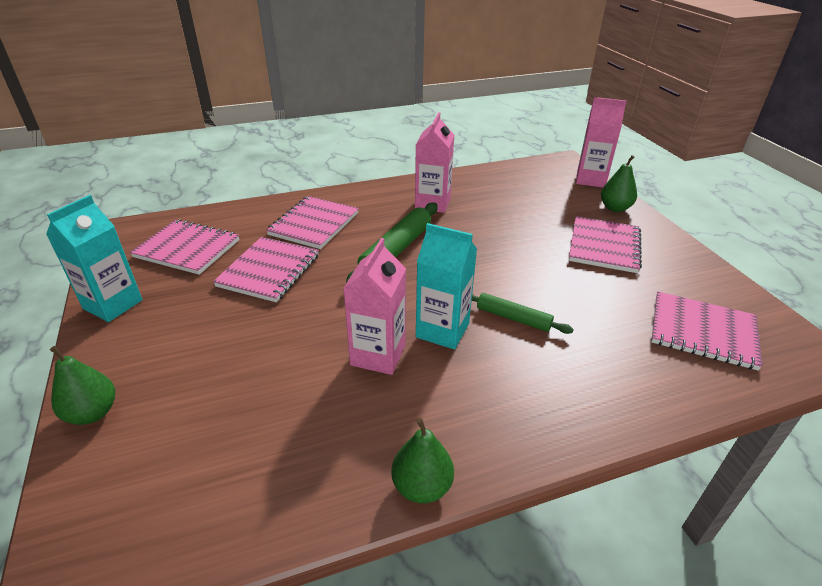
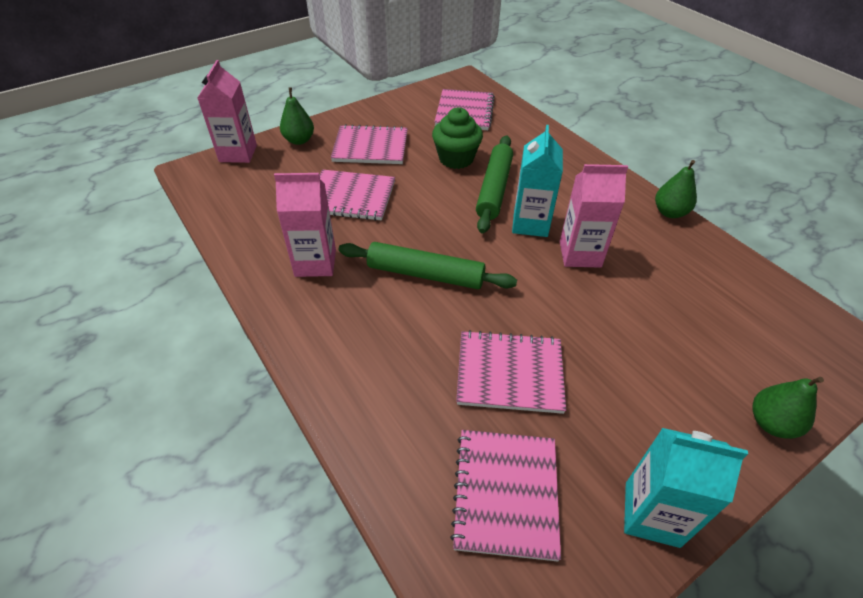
camera: 105 degrees left, 10 degrees up
(314, 224) = (395, 364): pink notebook -> pink notebook (351, 197)
(513, 318) = (494, 189): green rolling pin -> green rolling pin, size x1.63
(580, 301) = (456, 159): none -> green cupcake

